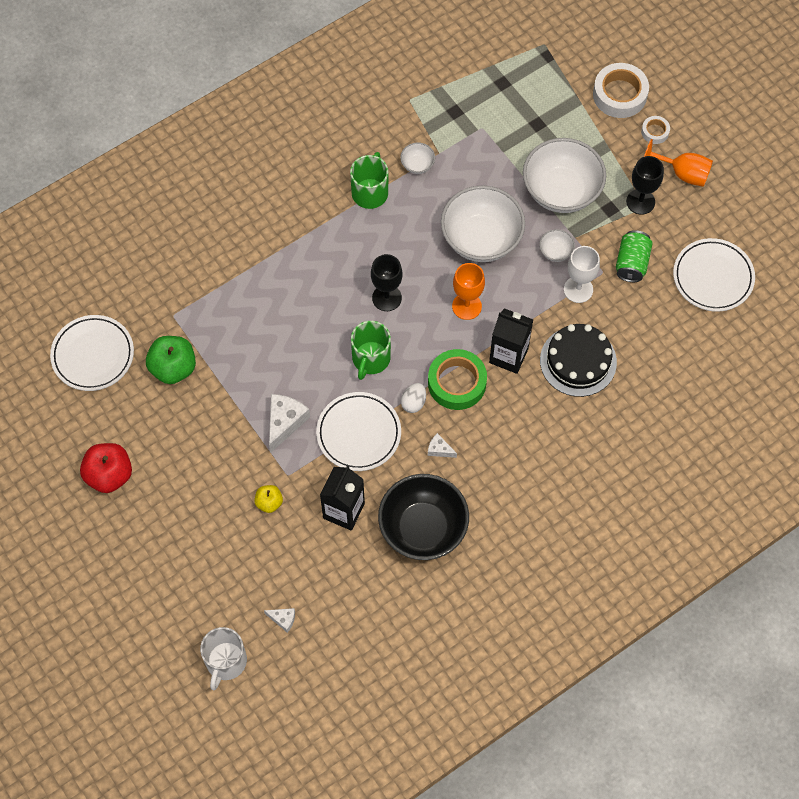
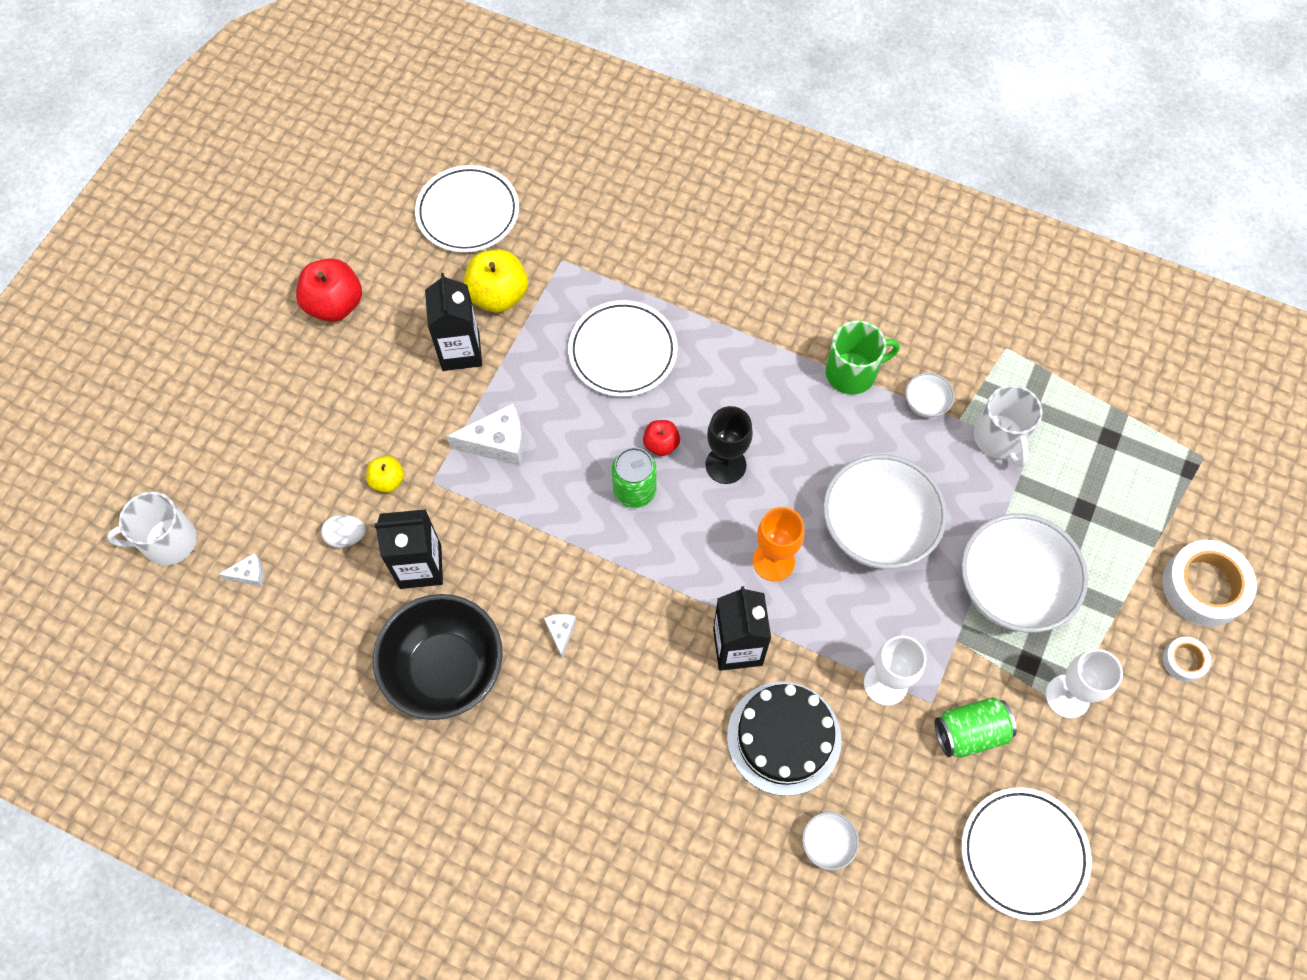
camera: 60 degrees right, 0 degrees up
(173, 368) = (498, 295): green apple -> yellow apple
(201, 412) = (460, 351): none -> black carton
(283, 619) = (249, 574): white cheese -> white cheese turned 90 degrees counterclockwise
(348, 327) = (661, 444): none -> red apple
(358, 433) = (529, 529): white plate -> white plate (622, 352)
(370, 359) = (634, 490): green mug -> green can
(413, 402) = (606, 569): white egg -> white egg (346, 537)
(457, 383) = (662, 605): green tape -> none
(465, 139) = (999, 438): none -> white mug
(555, 252) = (920, 627): white bowl -> white bowl (827, 843)
(640, 201) = (1067, 696): black goblet -> white goblet
(682, 173) = (1150, 729): orange goblet -> none

